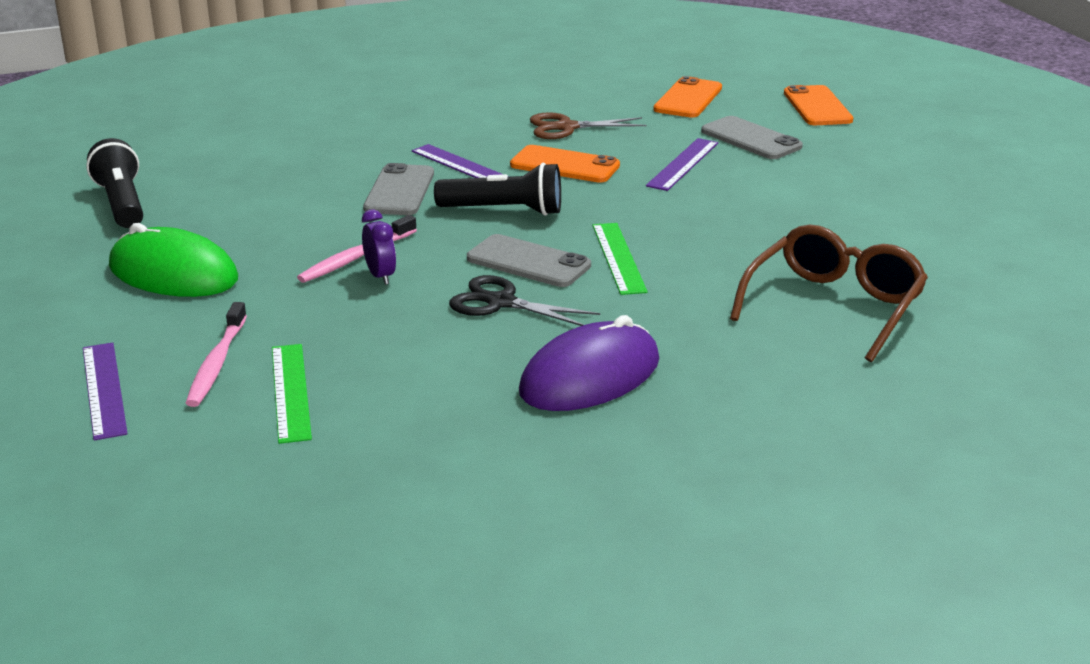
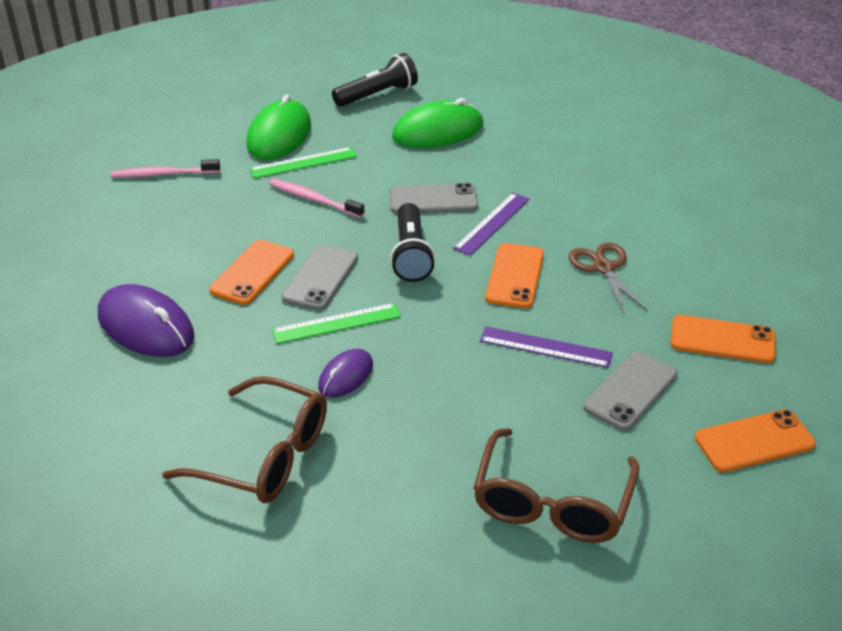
camera: 80 degrees right, 10 degrees up
(103, 389) = (133, 144): purple ruler -> none
(247, 176) = (438, 131): none -> green mouse
(290, 392) = (128, 206): green ruler -> green ruler (303, 163)
(380, 276) = (287, 214): purple clock -> none
(501, 302) = (252, 273): black scissors -> orange phone
(710, 258) = (346, 376): none -> purple mouse
(891, 183) = (552, 502): none -> brown glasses

